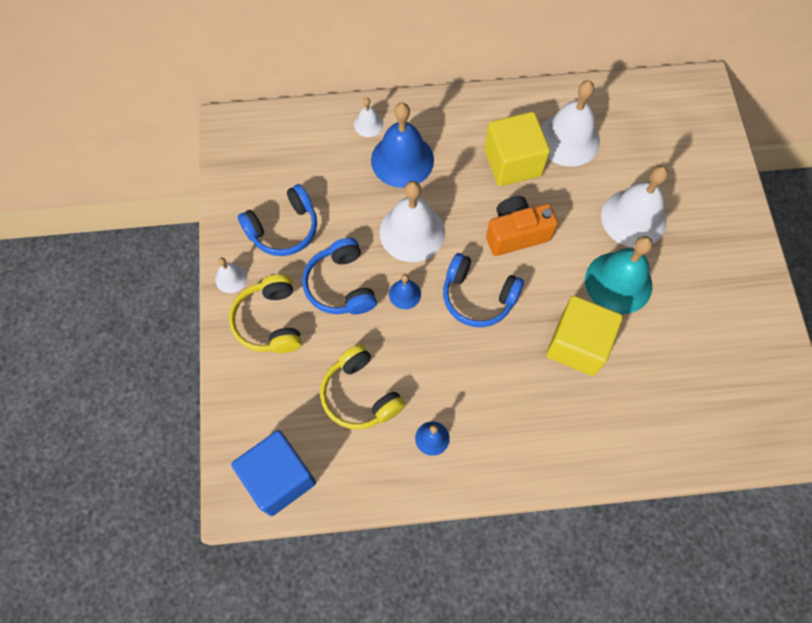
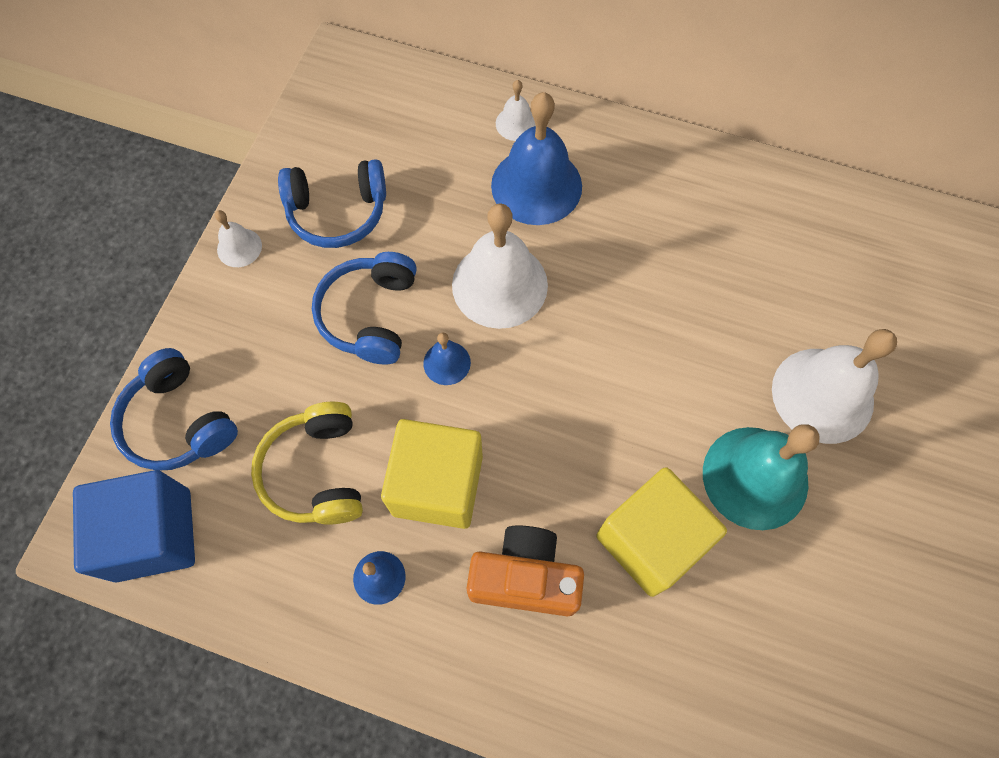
camera: 25 degrees right, 0 degrees up
(270, 321) = (256, 323): yellow headphones -> none
(478, 297) = (543, 409): blue headphones -> blue headphones (179, 422)
(512, 162) = (684, 248): yellow cube -> yellow cube (437, 484)
(516, 234) = (641, 346): orange camera -> orange camera (525, 578)
(568, 139) = (780, 248): white bell -> none

